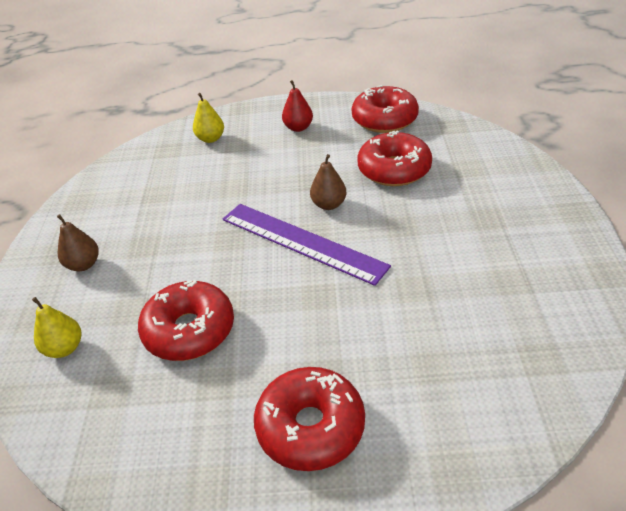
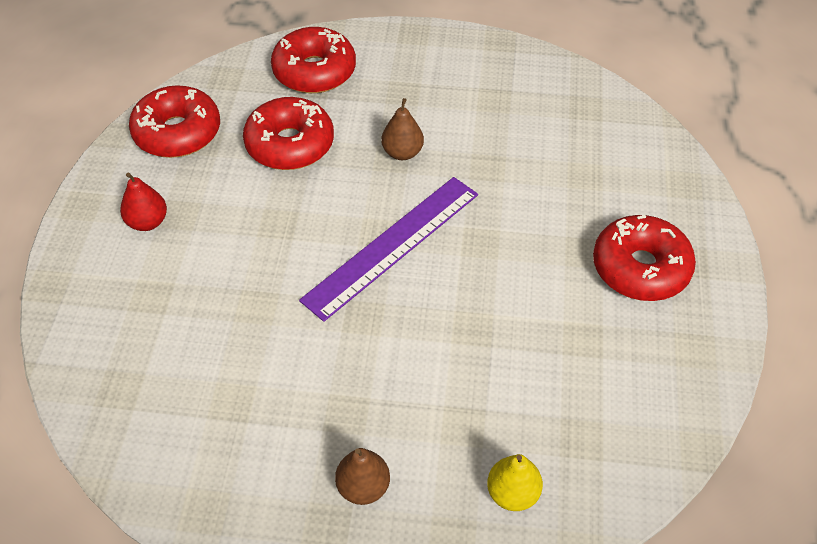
camera: 85 degrees left, 10 degrees up
(189, 330) = (508, 361): red donut -> red donut (314, 71)
(210, 139) = (119, 329): yellow pear -> none
(329, 204) = (333, 213): brown pear -> brown pear (402, 152)

